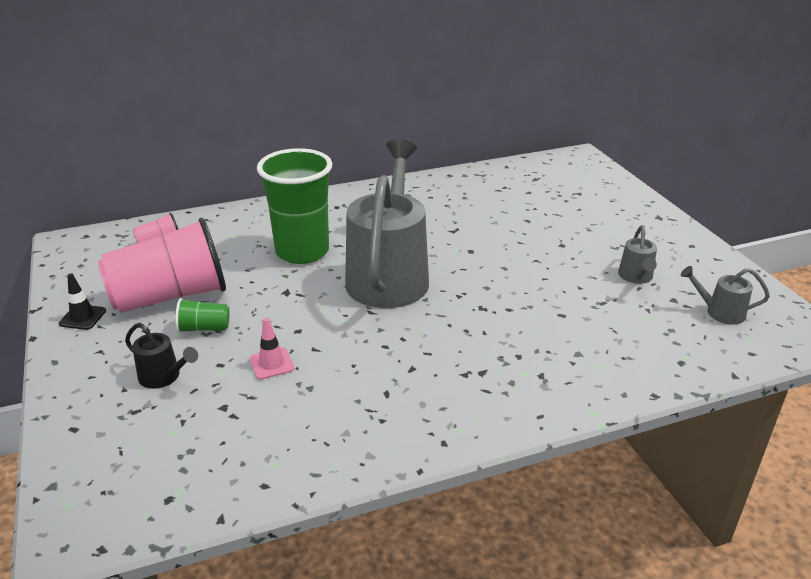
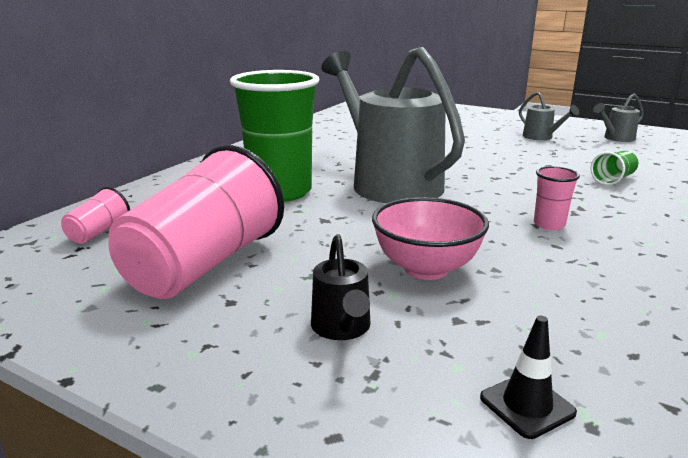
camera: 40 degrees left, 10 degrees down
(82, 317) = (114, 326): black traffic cone -> black traffic cone (527, 405)
(164, 377) = (342, 328): black watering can -> black watering can turned 90 degrees clockwise
(204, 328) = (299, 273): green cup -> green cup (613, 179)
(271, 364) = (426, 268): pink traffic cone -> pink bowl
(420, 374) = (549, 225): none -> pink cup

